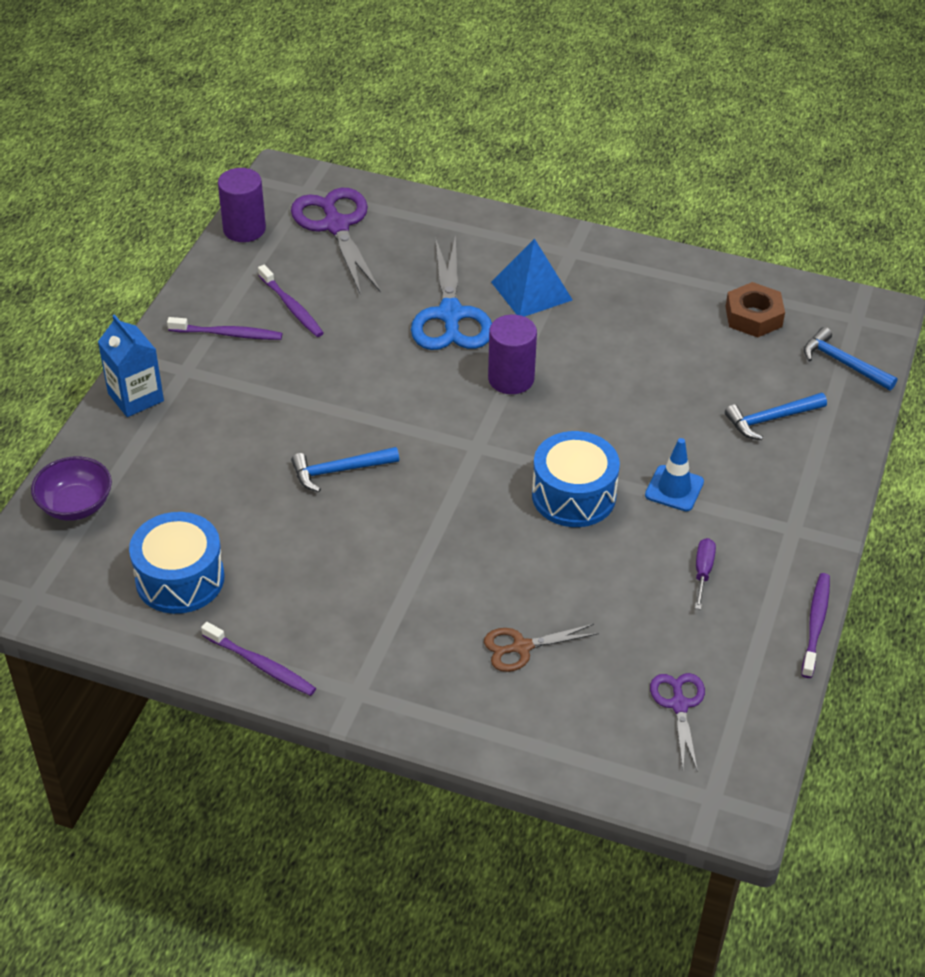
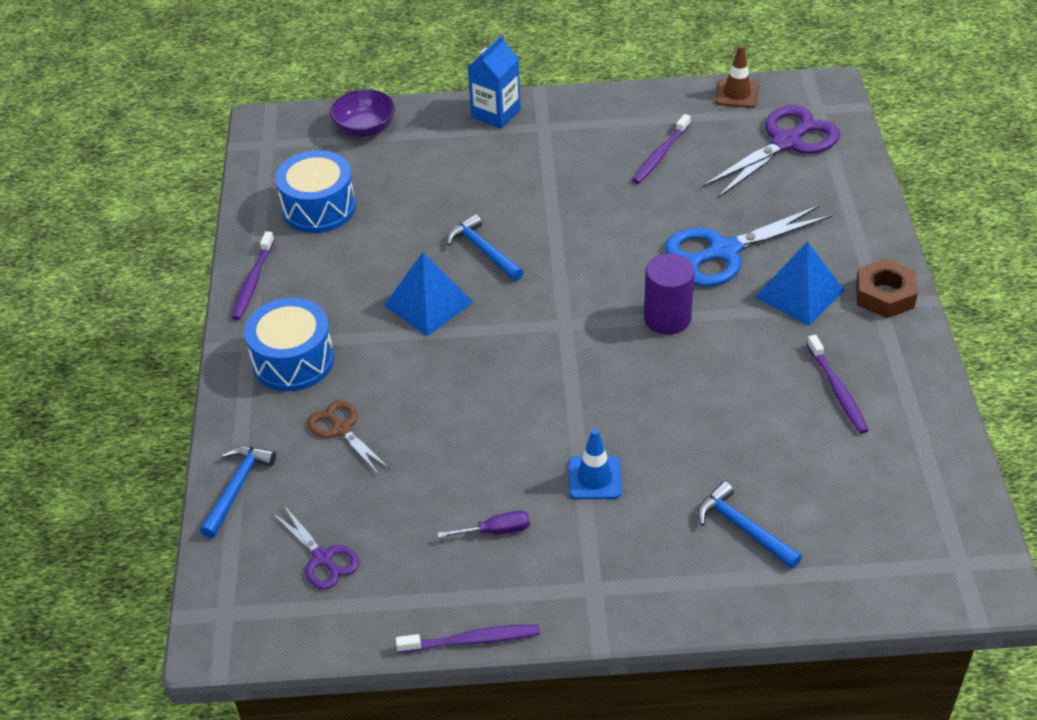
camera: 70 degrees right, 0 degrees up
(228, 334) = (601, 133): purple toothbrush -> purple toothbrush (837, 390)
(244, 229) = (737, 94): purple cylinder -> brown traffic cone
(388, 533) = (428, 303): none -> blue pyramid
(573, 495) = (542, 408): blue drum -> blue drum (293, 360)
(679, 704) = (323, 558): purple scissors -> purple scissors turned 75 degrees clockwise
(753, 316) = (893, 471): brown nut -> brown nut (884, 295)
(843, 363) = (876, 569): blue hammer -> blue hammer (237, 488)

